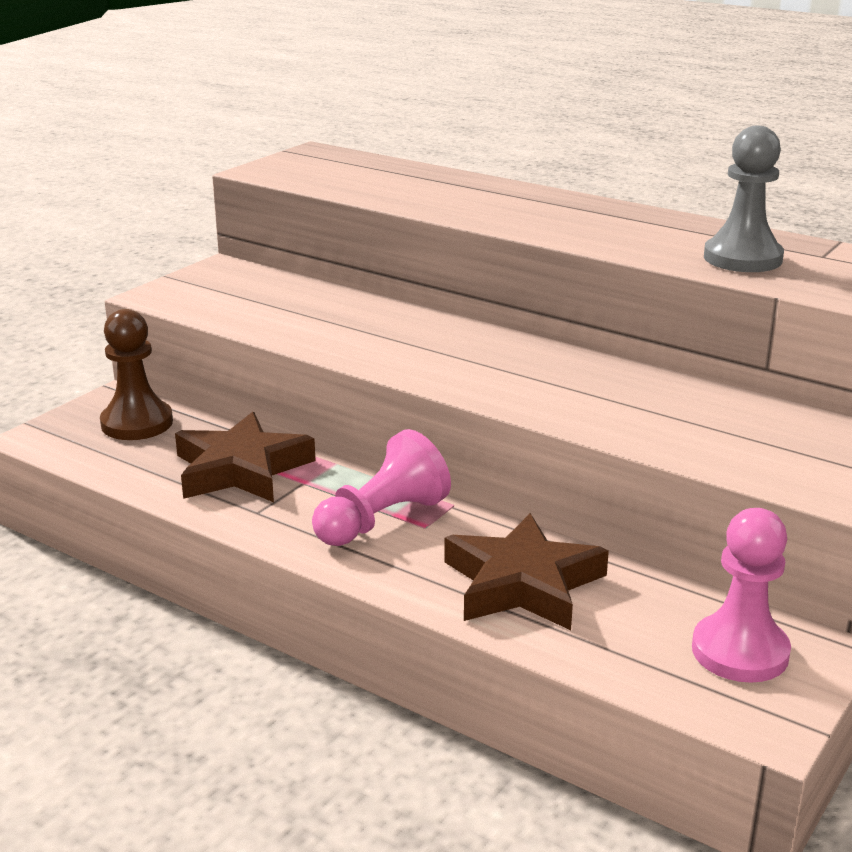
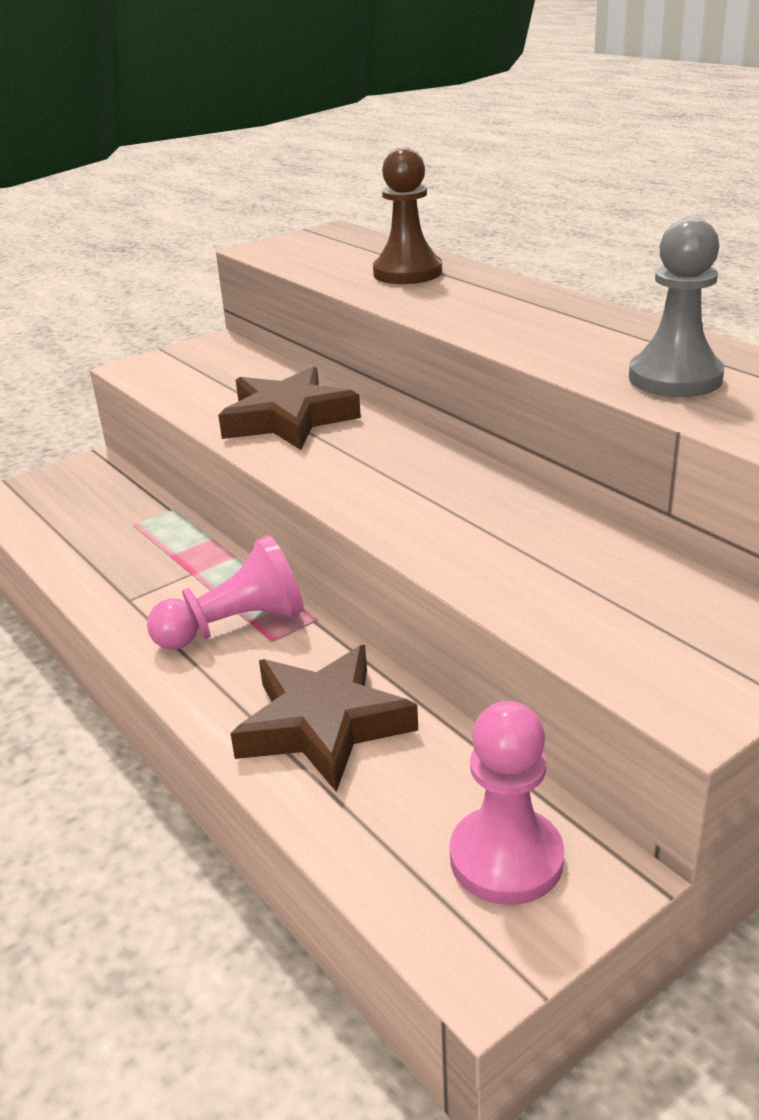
camera: 20 degrees right, 5 degrees up
(137, 423) = (90, 491): brown pawn -> brown pawn (407, 273)
(241, 469) = (145, 551): brown star -> brown star (288, 419)

